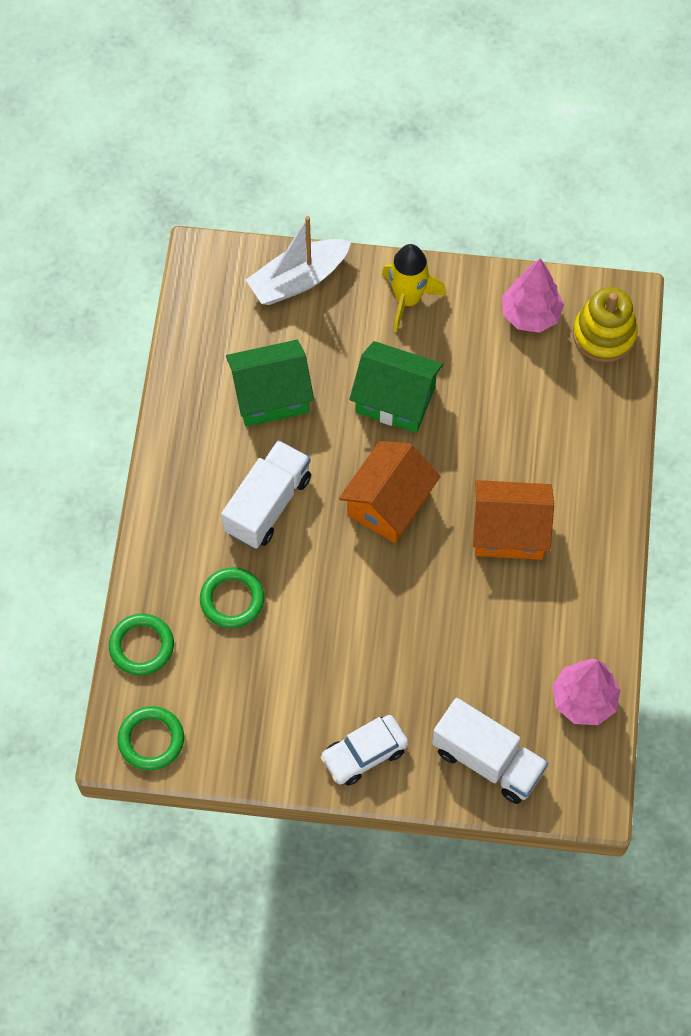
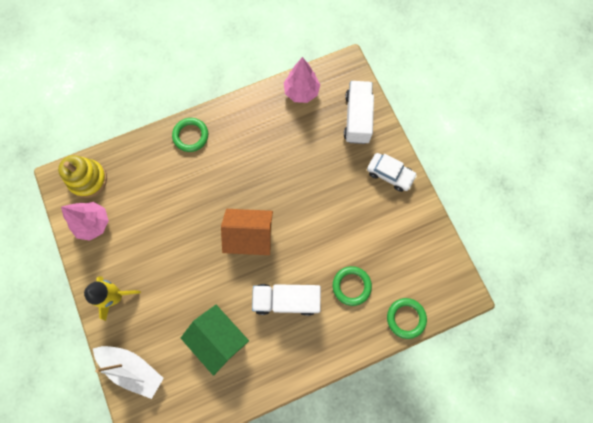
camera: 120 degrees left, 10 degrees up
(151, 740) = (450, 281): green ring -> green ring (191, 136)
(395, 400) = (185, 267): green house -> none
(509, 531) = (232, 168): orange house -> none

